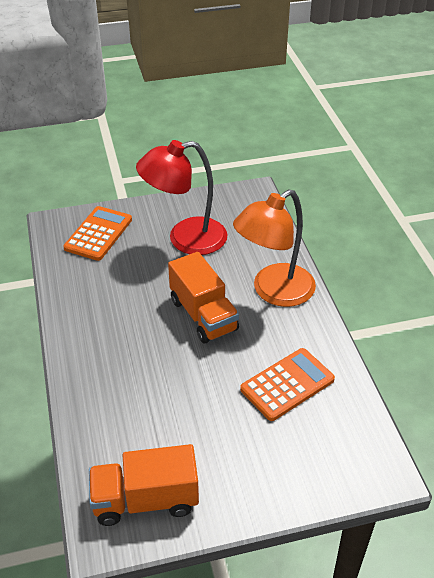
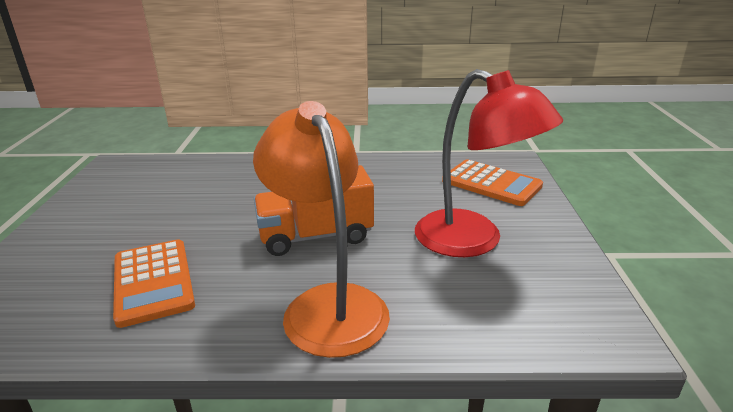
camera: 105 degrees right, 15 degrees down
(145, 500) = (120, 182): orange truck -> none
(185, 239) = (473, 241): red lamp -> red lamp turned 135 degrees clockwise

